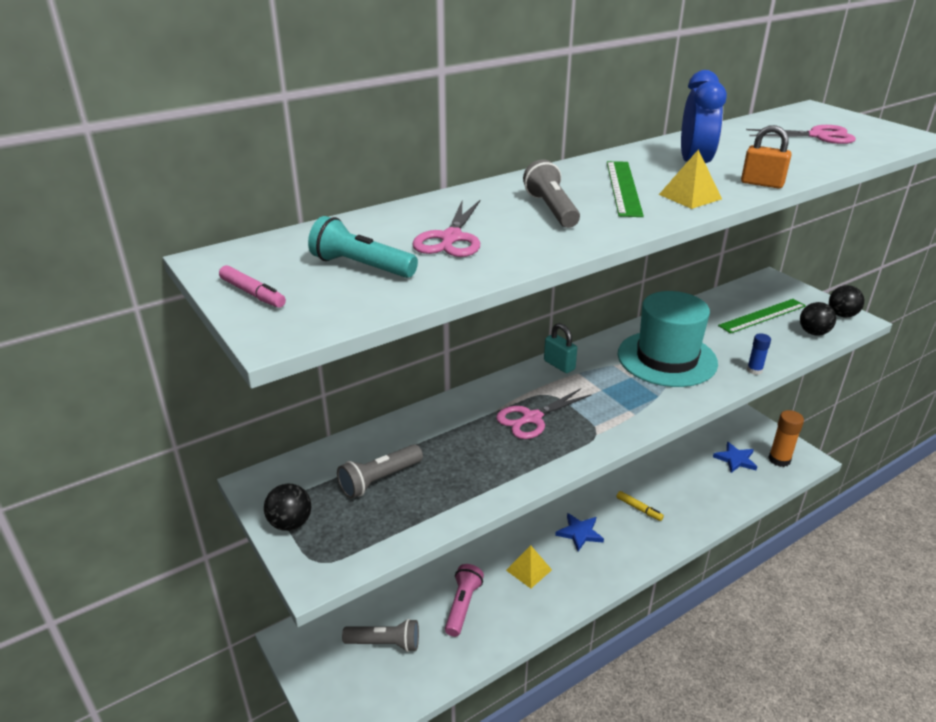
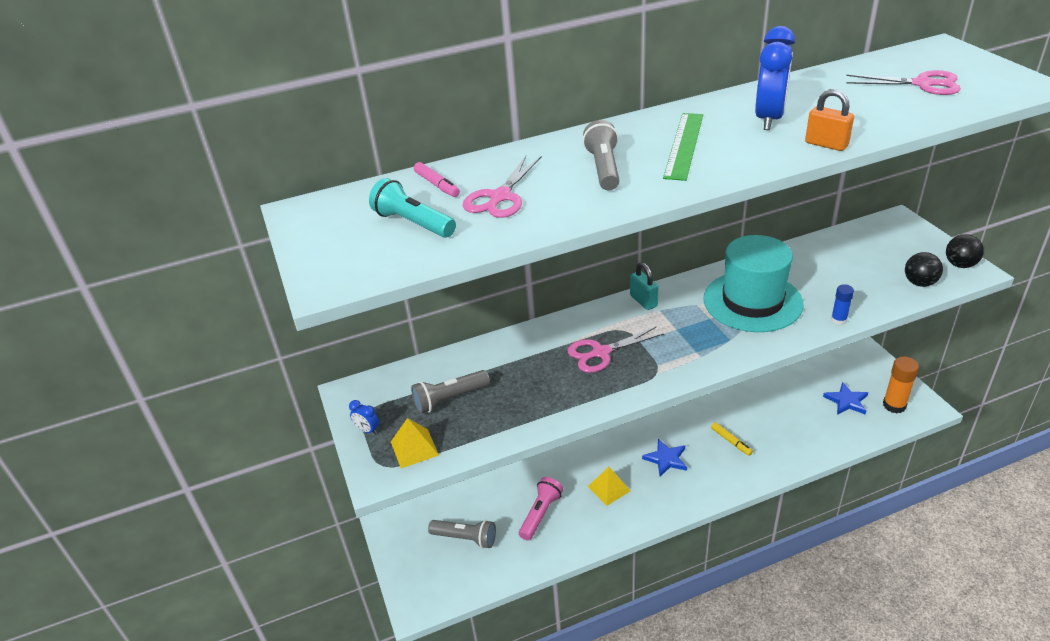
camera: 15 degrees right, 5 degrees up
(252, 293) = (318, 246): pink marker -> pink marker (437, 185)
(290, 523) = (367, 430): black ball -> blue clock
(690, 196) = (744, 158): yellow pyramid -> yellow pyramid (414, 448)
(762, 316) = (871, 261): green ruler -> none

